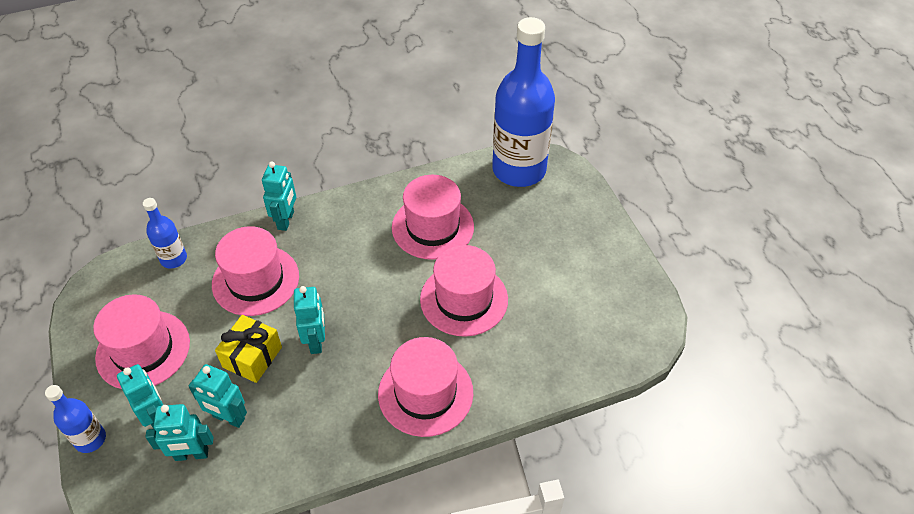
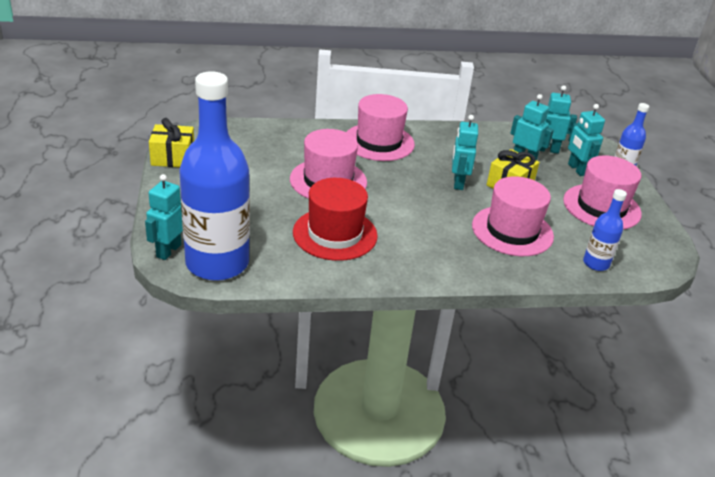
camera: 170 degrees left, 15 degrees down
(286, 220) = (485, 272): turquoise robot -> turquoise robot (168, 251)
(433, 227) = (335, 234): pink hat -> red hat
(642, 285) = (173, 157): none -> yellow gift

